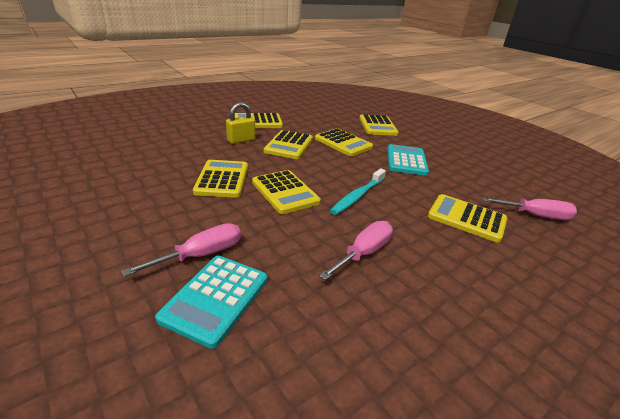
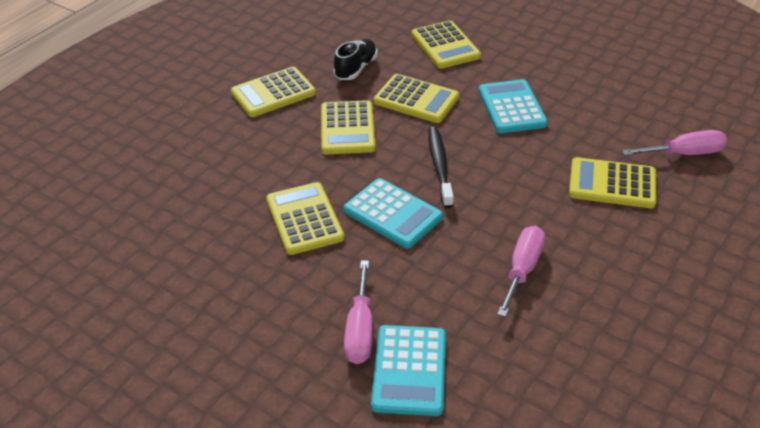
camera: 15 degrees left, 10 degrees up
(201, 255) = (360, 330): pink screwdriver -> pink screwdriver turned 150 degrees clockwise
(241, 140) = (277, 140): yellow padlock -> none
(285, 192) = (393, 214): yellow calculator -> turquoise calculator
(315, 123) = (356, 69): none -> black shoe
(337, 176) = (439, 166): none -> black toothbrush
(358, 196) = (479, 191): turquoise toothbrush -> none

